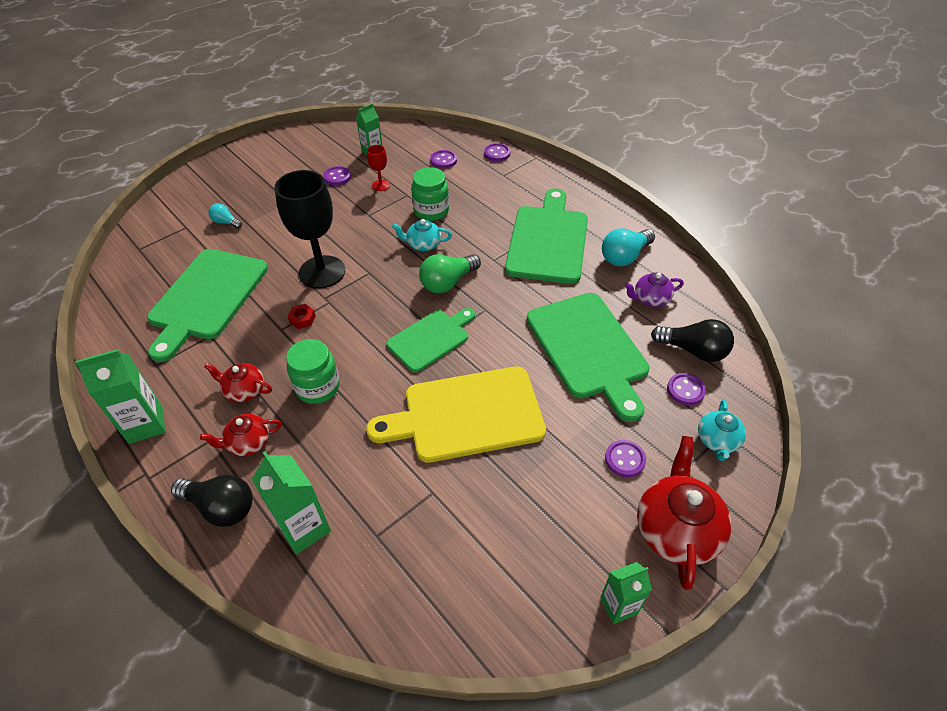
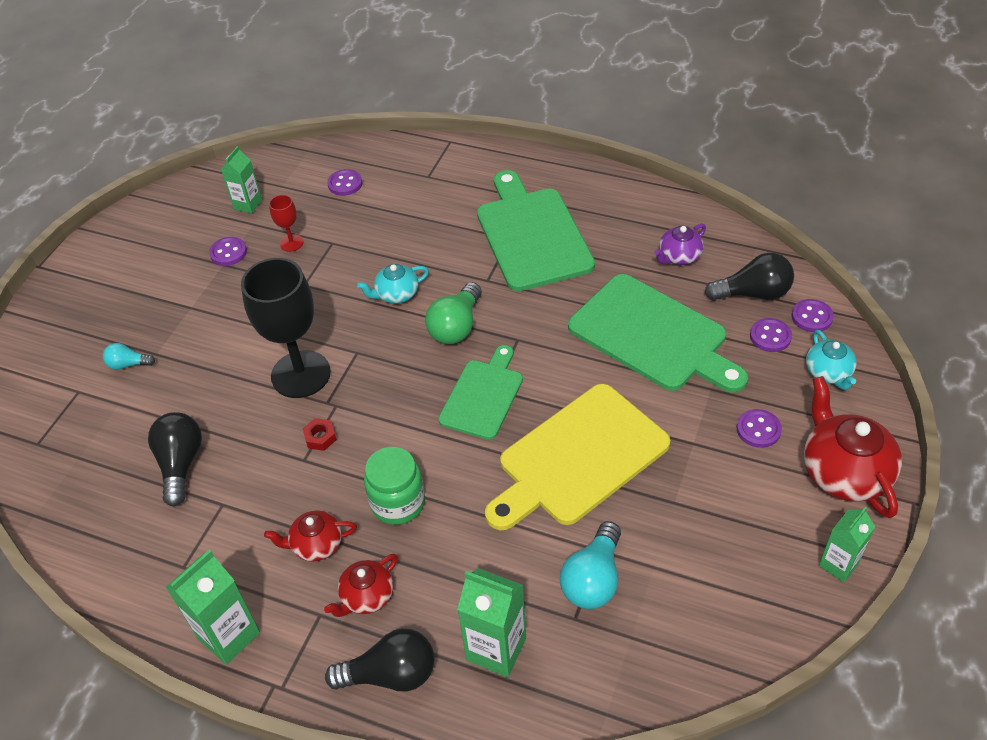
camera: 25 degrees left, 0 degrees up
(206, 298) = (181, 464): green cutting board -> black light bulb
(431, 211) = (376, 251): green jar -> none
(497, 153) = (402, 152): purple button -> purple button (811, 317)
(624, 257) = (623, 221): turquoise light bulb -> turquoise light bulb (593, 579)

